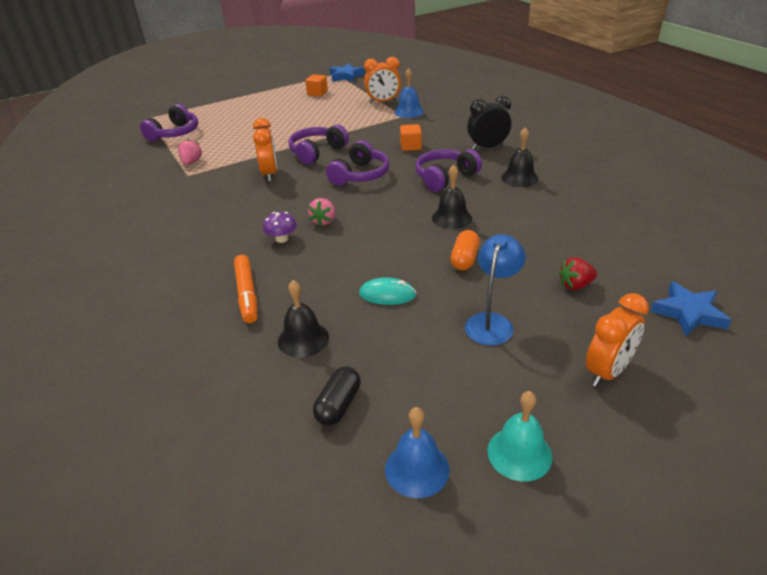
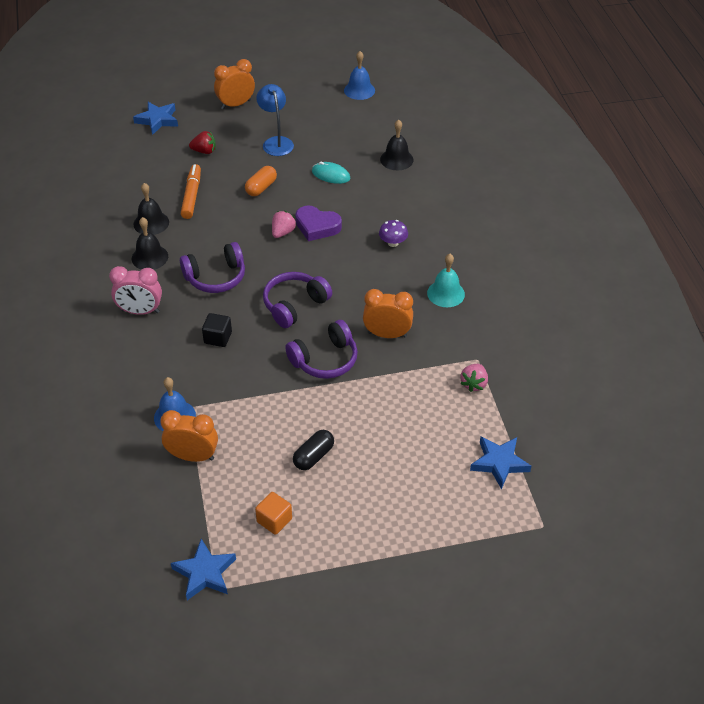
camera: 165 degrees left, 10 degrees up
(174, 133) = (499, 463): purple headphones -> blue star
(247, 294) = (428, 199): orange marker -> orange marker (191, 196)
(269, 174) = (387, 334): orange clock -> orange clock turned 90 degrees clockwise
(323, 221) = (352, 253): pink strawberry -> pink strawberry (283, 232)
(338, 405) = (387, 122): black capsule -> black capsule (313, 456)
(373, 235) = (317, 226): none -> purple heart
(411, 146) = (218, 338): orange cube -> black cube
(451, 218) = (244, 227): black bell -> black bell (151, 223)
(487, 147) = (140, 311): black clock -> pink clock
(492, 322) = (276, 142): blue lamp -> blue lamp turned 120 degrees clockwise
(519, 453) = (309, 85): turquoise bell -> turquoise bell (446, 293)

